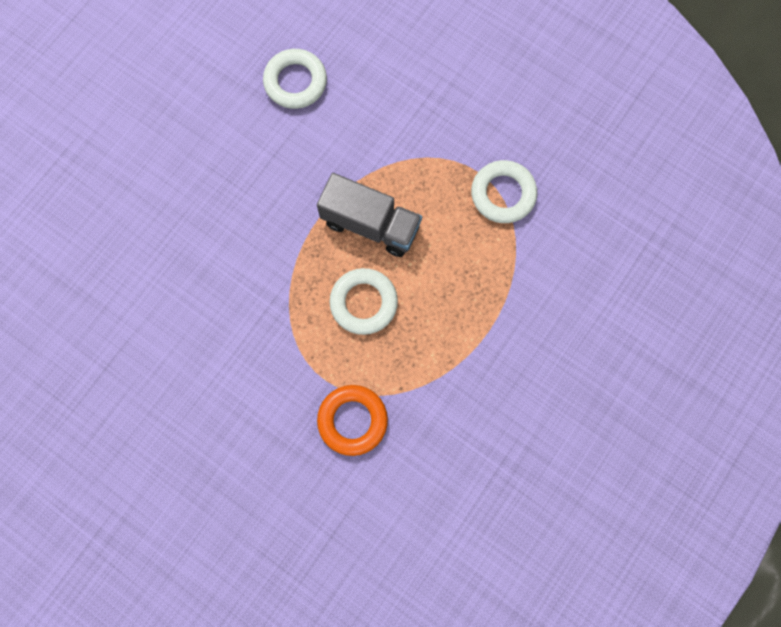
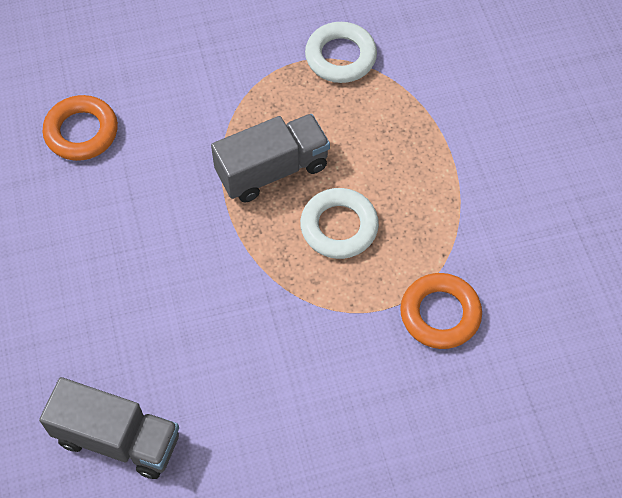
camera: 50 degrees left, 15 degrees down
(105, 290) = (117, 439): none -> grey truck
(295, 82) = (81, 132): white ring -> orange ring

